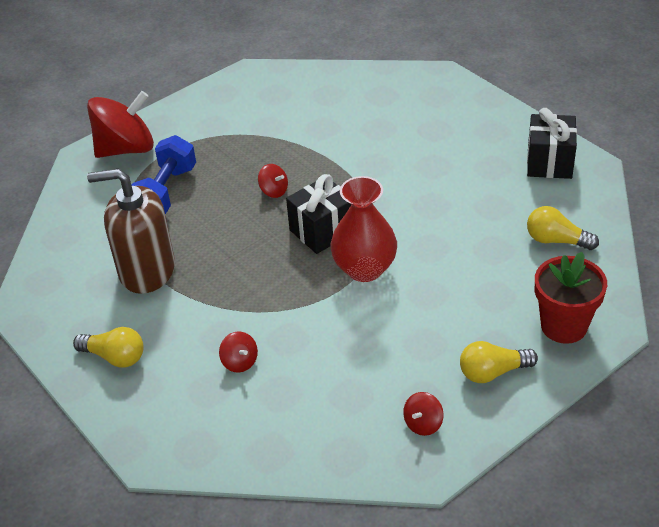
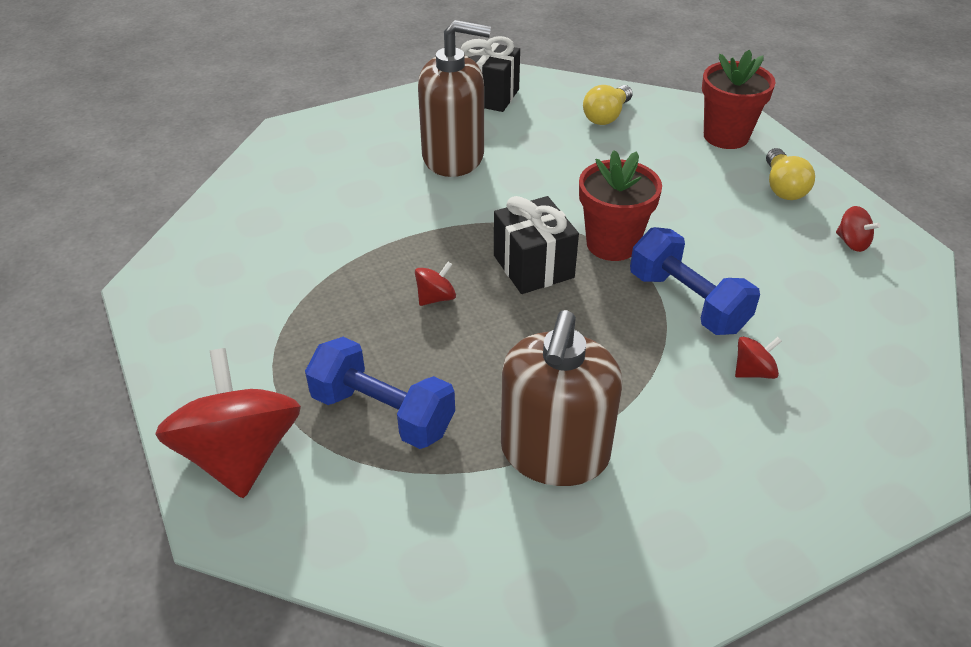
camera: 80 degrees left, 0 degrees up
(115, 357) = (731, 507): yellow light bulb -> none
(307, 319) = (687, 302): none -> blue dumbbell
(364, 269) = (612, 244): red vase -> red flower pot
(445, 163) = (453, 157): none -> brown soap dispenser

